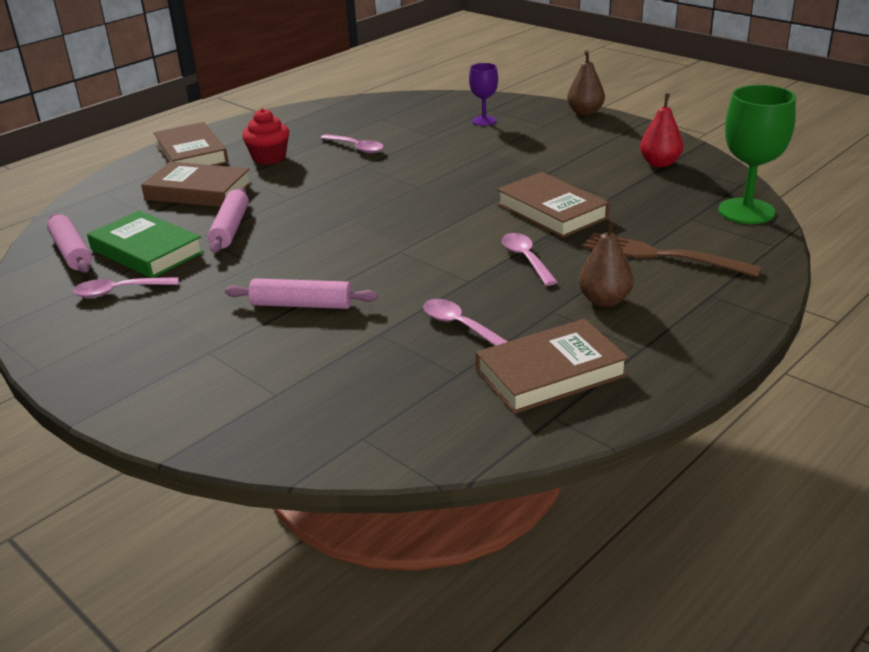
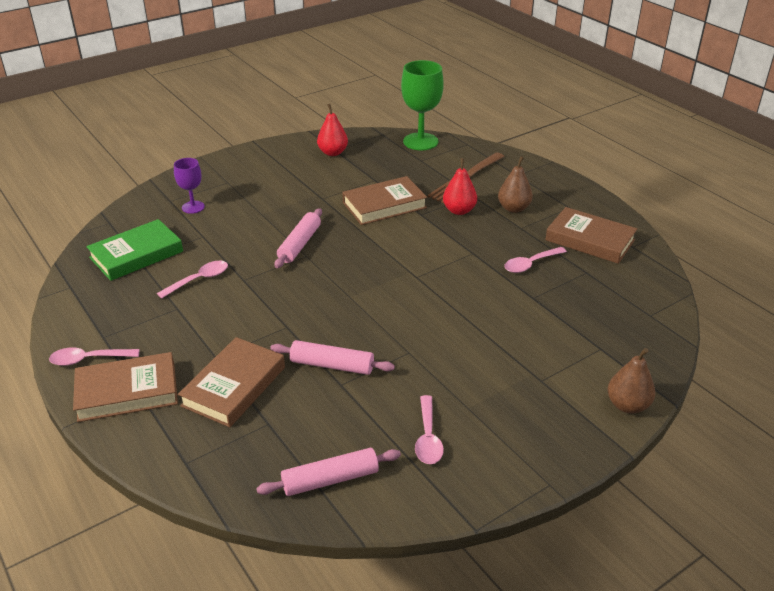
camera: 80 degrees left, 5 degrees up
(146, 251) = (354, 421): green book -> green book (136, 255)
(269, 158) = (182, 335): red cupcake -> none
(302, 304) = (483, 330): pink rolling pin -> pink rolling pin (299, 244)
(526, 259) = (450, 226): pink spoon -> pink spoon (88, 359)
(550, 373) = (589, 240): brown book -> brown book turned 45 degrees counterclockwise
(570, 260) = (459, 211): none -> red pear
(585, 113) = (217, 161): brown pear -> brown pear (627, 405)

